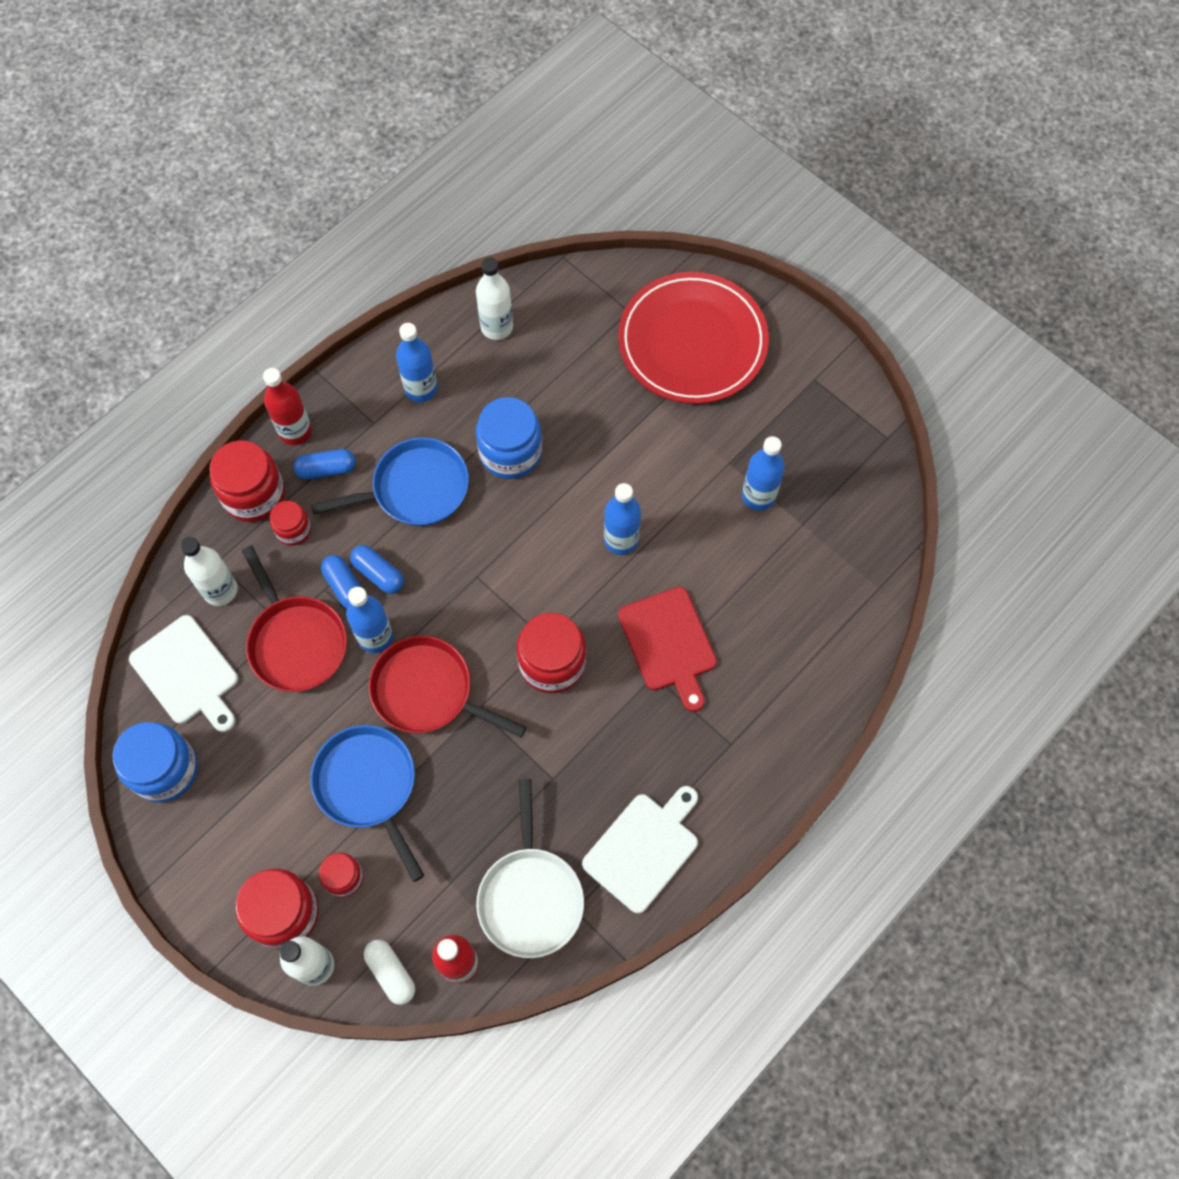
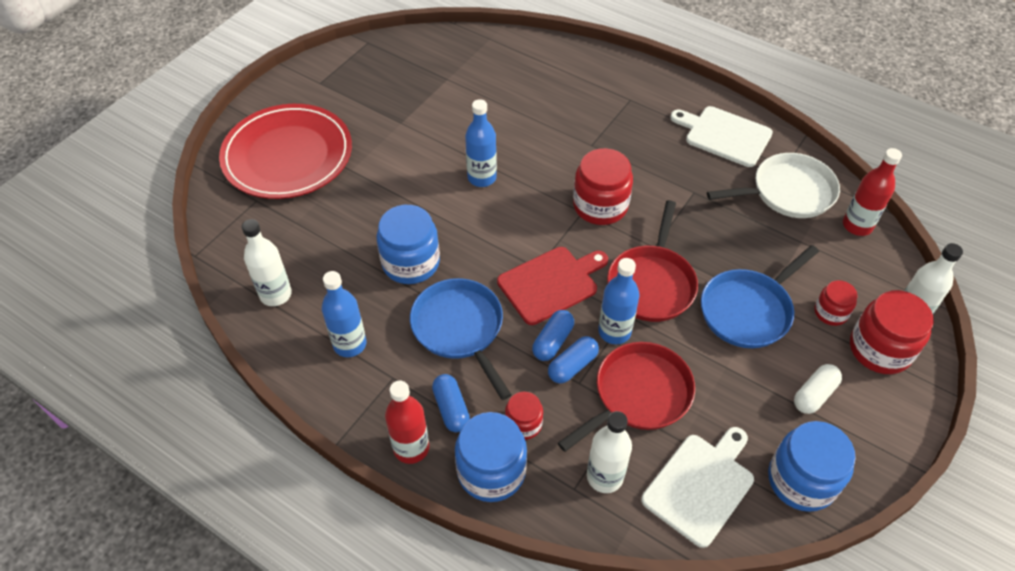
camera: 100 degrees left, 15 degrees down
(254, 494) = (491, 471): red jar -> blue jar
(391, 973) = (886, 266): white capsule -> white capsule (814, 394)
(669, 643) = (563, 140): red cutting board -> red cutting board (551, 283)
(758, 496) = (427, 103): blue bottle -> none

